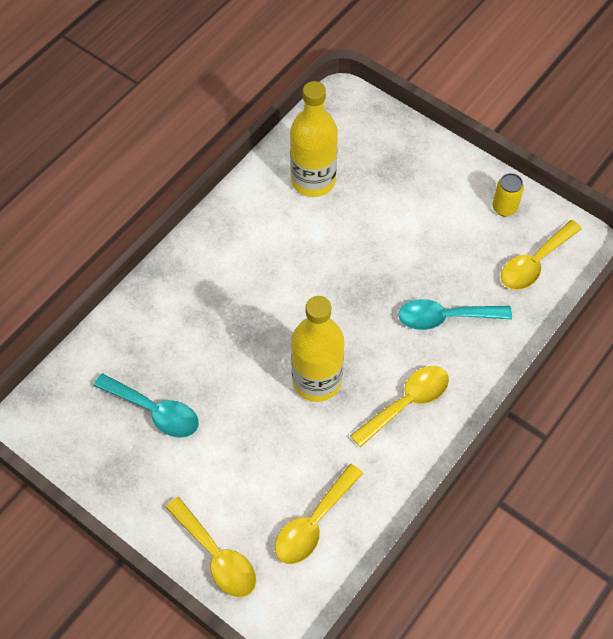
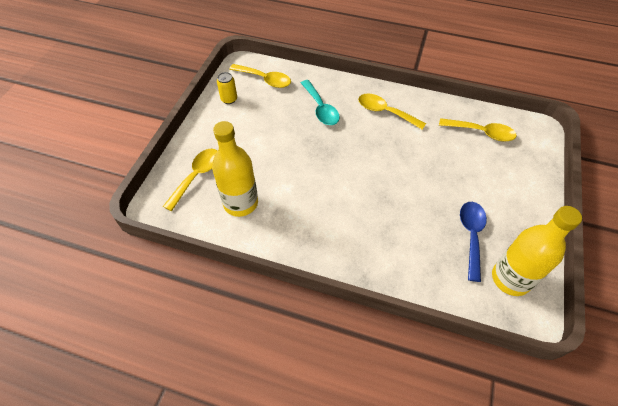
camera: 110 degrees left, 5 degrees down
(154, 411) = (471, 236): turquoise spoon -> blue spoon
(216, 555) = (532, 170): yellow spoon -> yellow spoon (197, 176)
(317, 381) = (396, 155): yellow bottle -> yellow bottle (510, 278)

